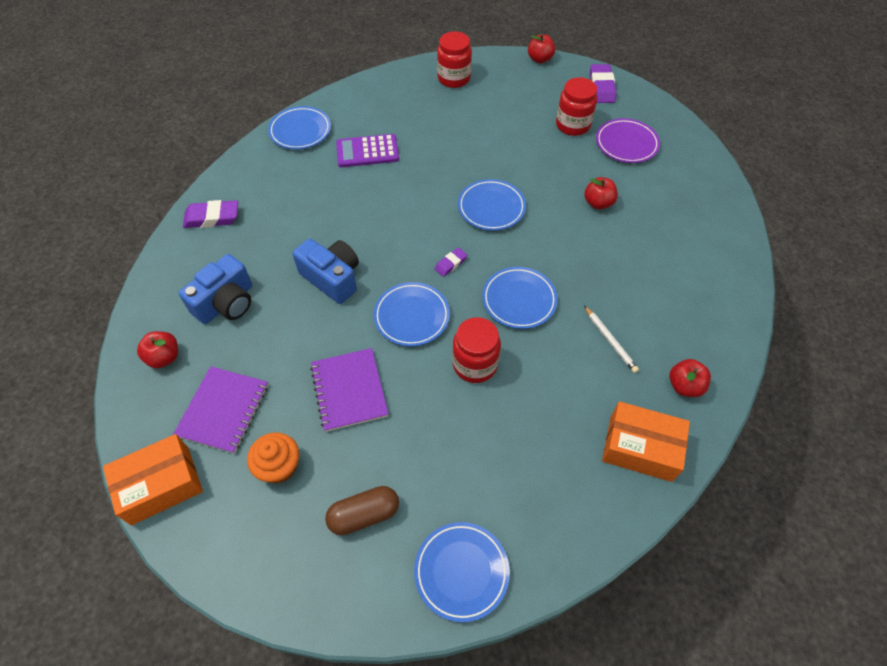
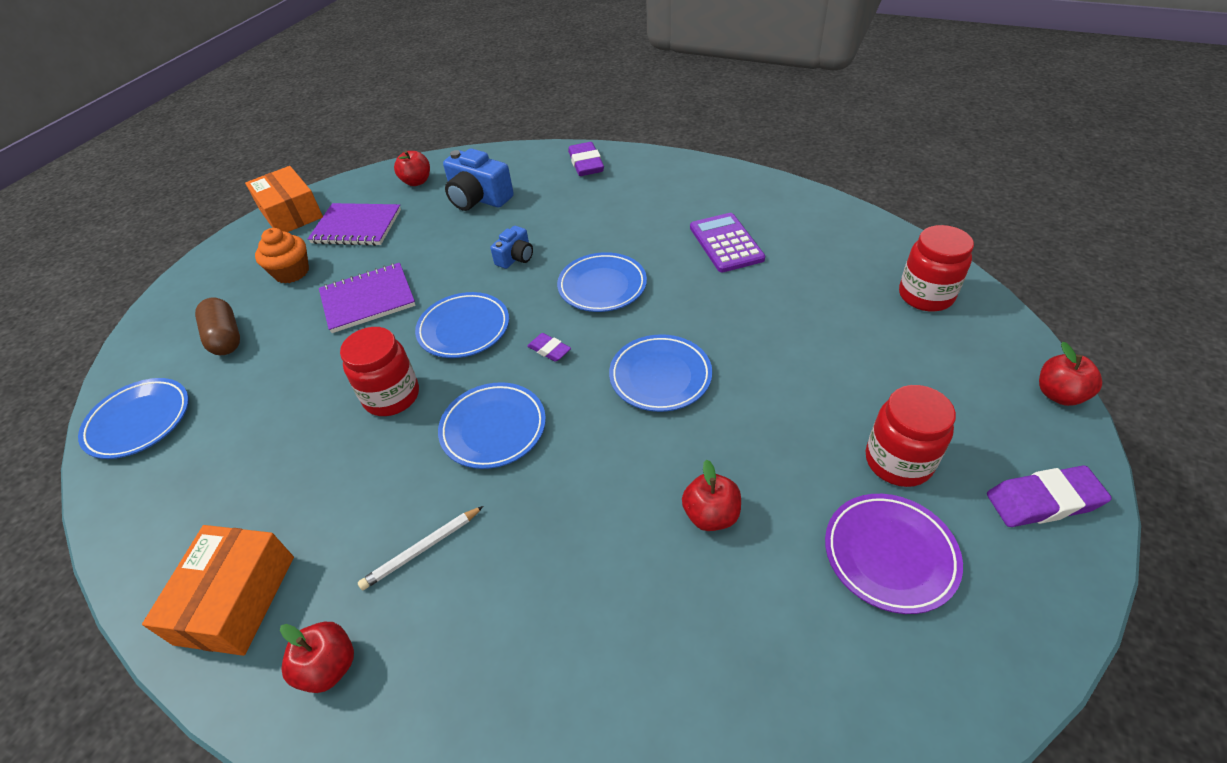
camera: 85 degrees right, 10 degrees down
(300, 131) = (738, 187): blue plate -> blue plate (602, 286)
(332, 278) = (515, 257): blue camera -> blue camera, size x0.57

